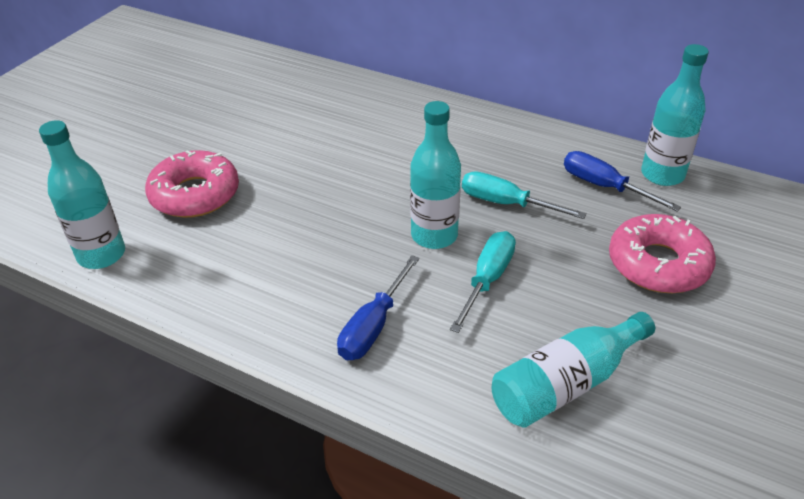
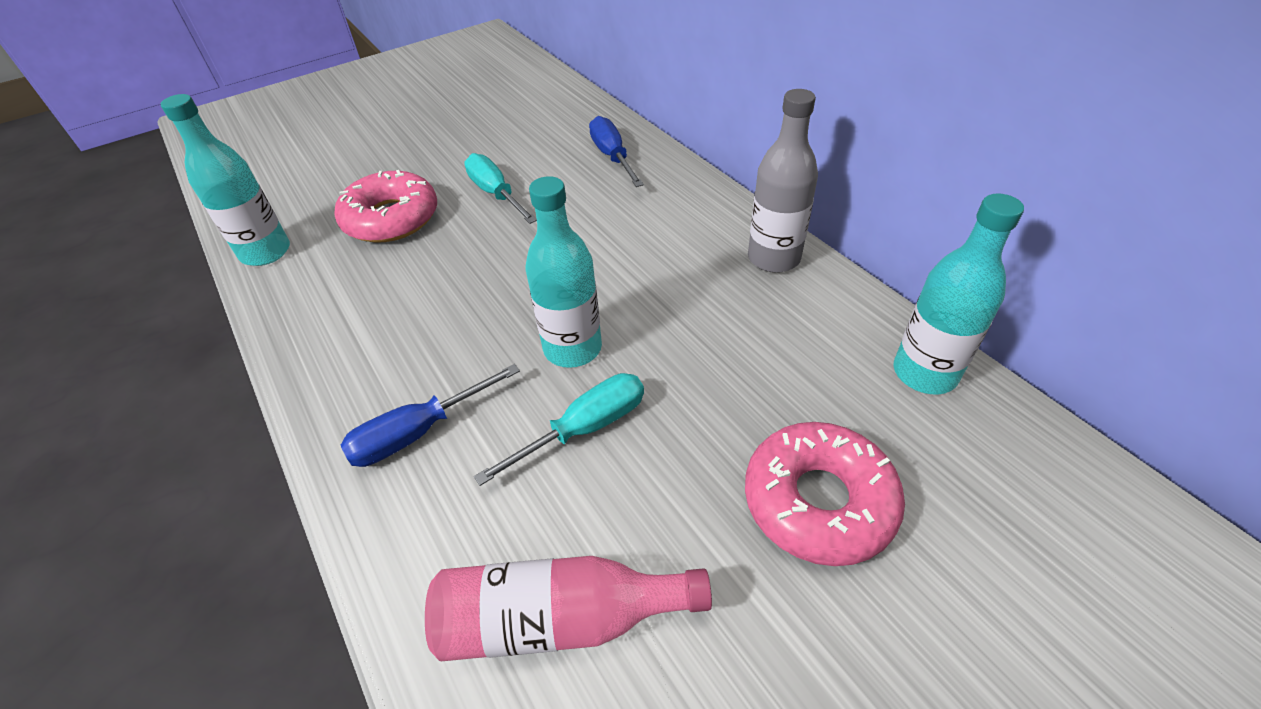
camera: 30 degrees right, 5 degrees up
(506, 203) = (686, 339): turquoise screwdriver -> turquoise screwdriver (496, 194)
(520, 135) = (773, 258): none -> grey bottle
(566, 384) = (559, 619): turquoise bottle -> pink bottle
(604, 186) = (828, 361): blue screwdriver -> blue screwdriver (612, 156)

